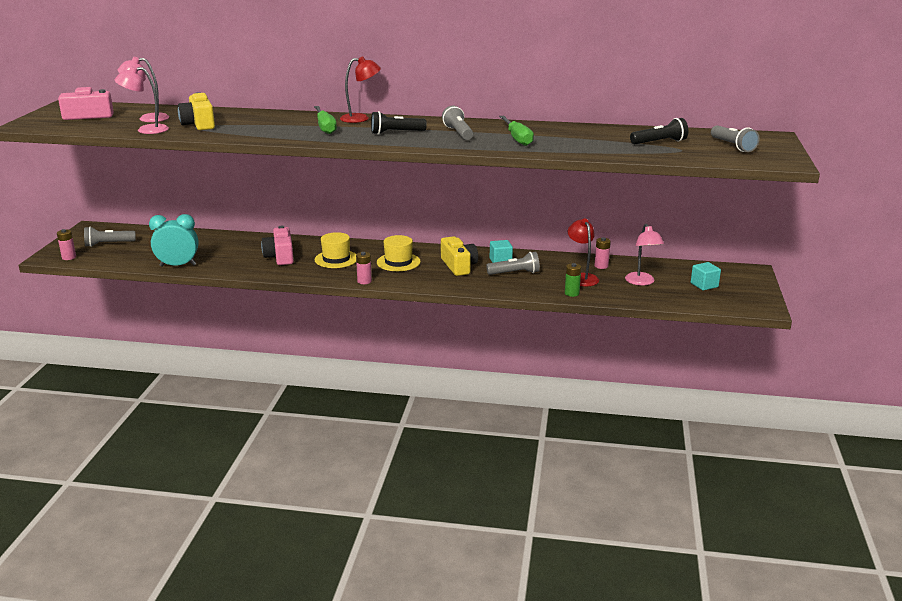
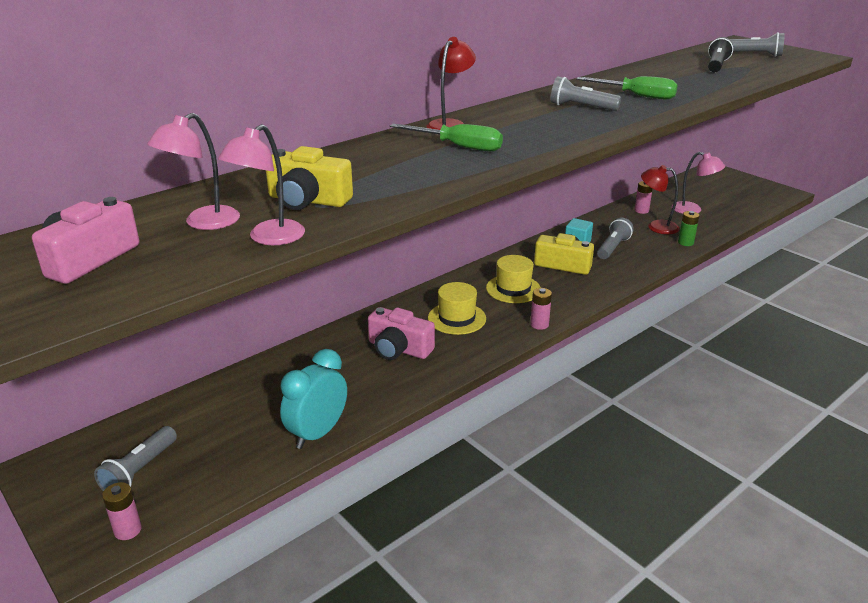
camera: 50 degrees left, 5 degrees up
(396, 133) = (538, 126): black flashlight -> none
(704, 285) = (723, 193): turquoise cube -> none

